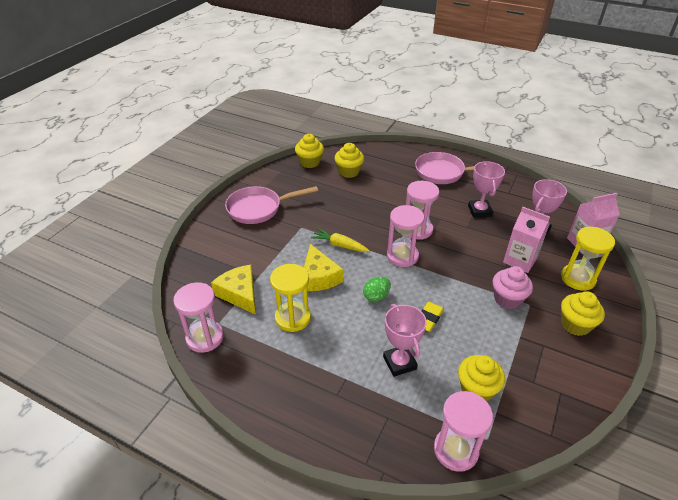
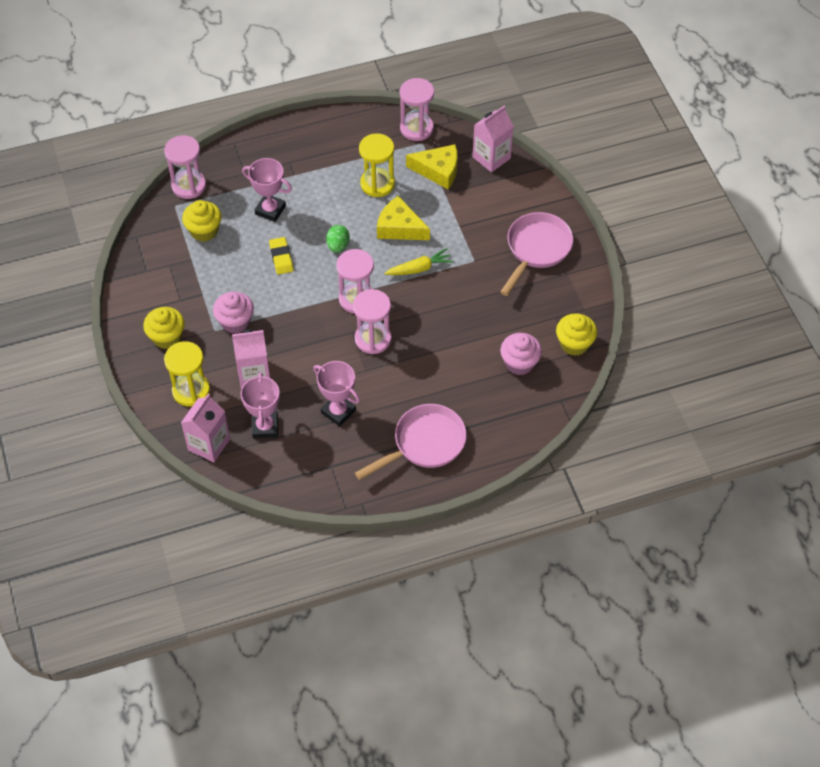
camera: 135 degrees right, 15 degrees up
(195, 275) = (491, 158): none -> pink carton
(349, 172) = (519, 363): yellow cupcake -> pink cupcake

